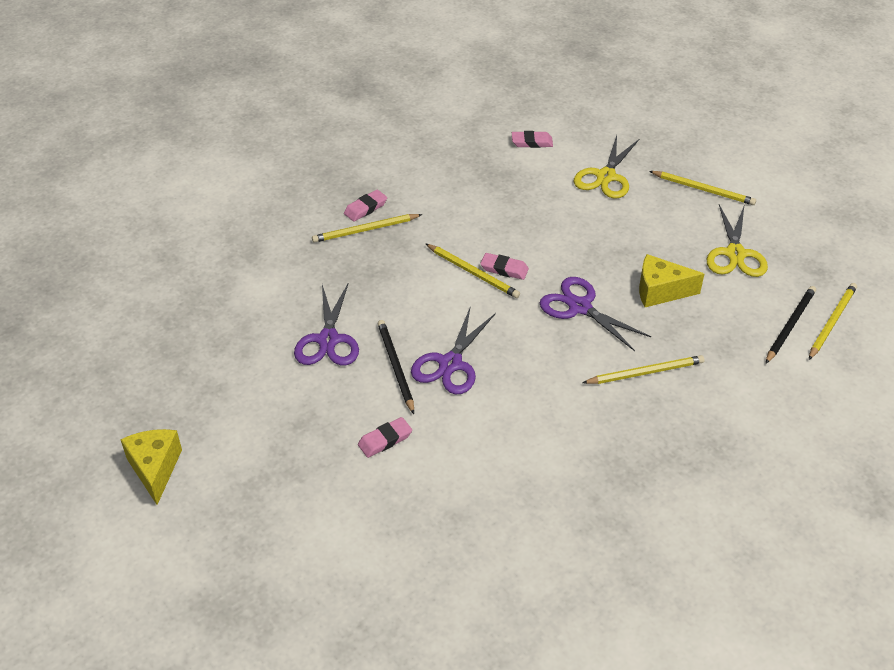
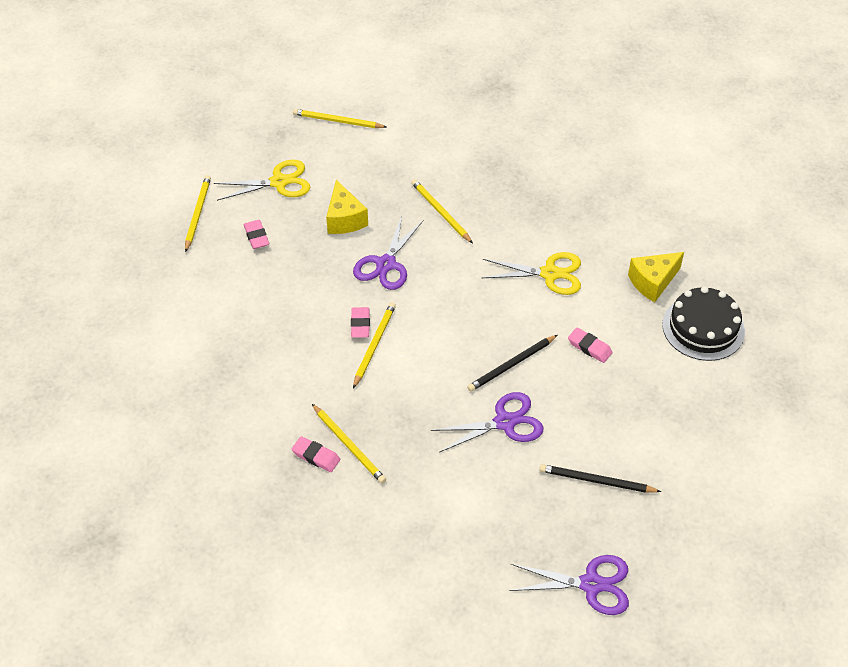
camera: 110 degrees left, 5 degrees up
(155, 469) = (703, 489): yellow cheese -> yellow cheese (653, 282)
(357, 563) = (703, 328): none -> black cake
(450, 364) = (490, 330): purple scissors -> purple scissors (591, 584)
(532, 142) = (161, 350): pink eraser -> pink eraser (256, 236)
(606, 176) = (200, 283): yellow scissors -> yellow scissors (550, 274)
(790, 325) = (351, 142): black pencil -> black pencil (596, 481)

